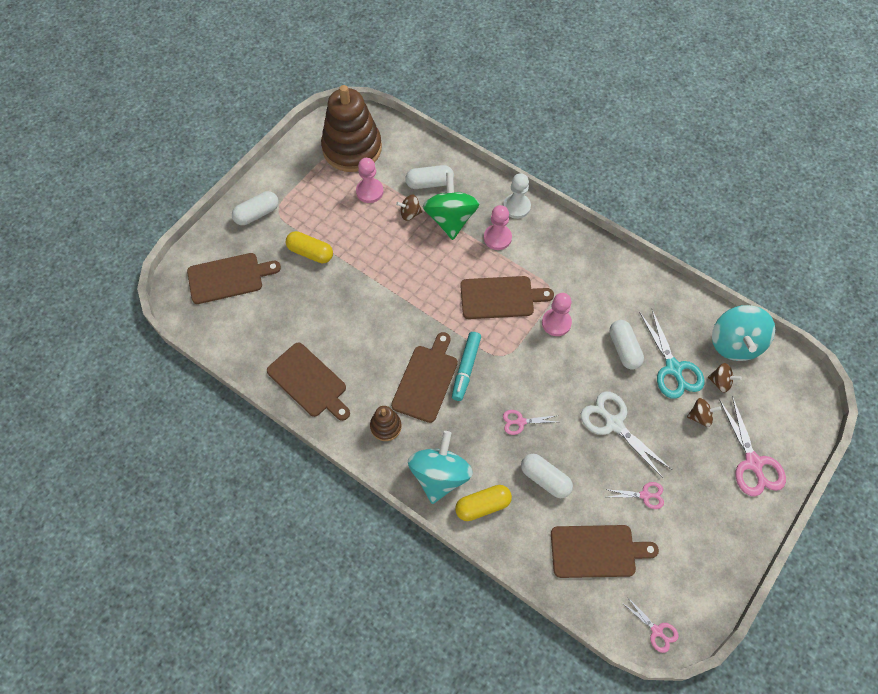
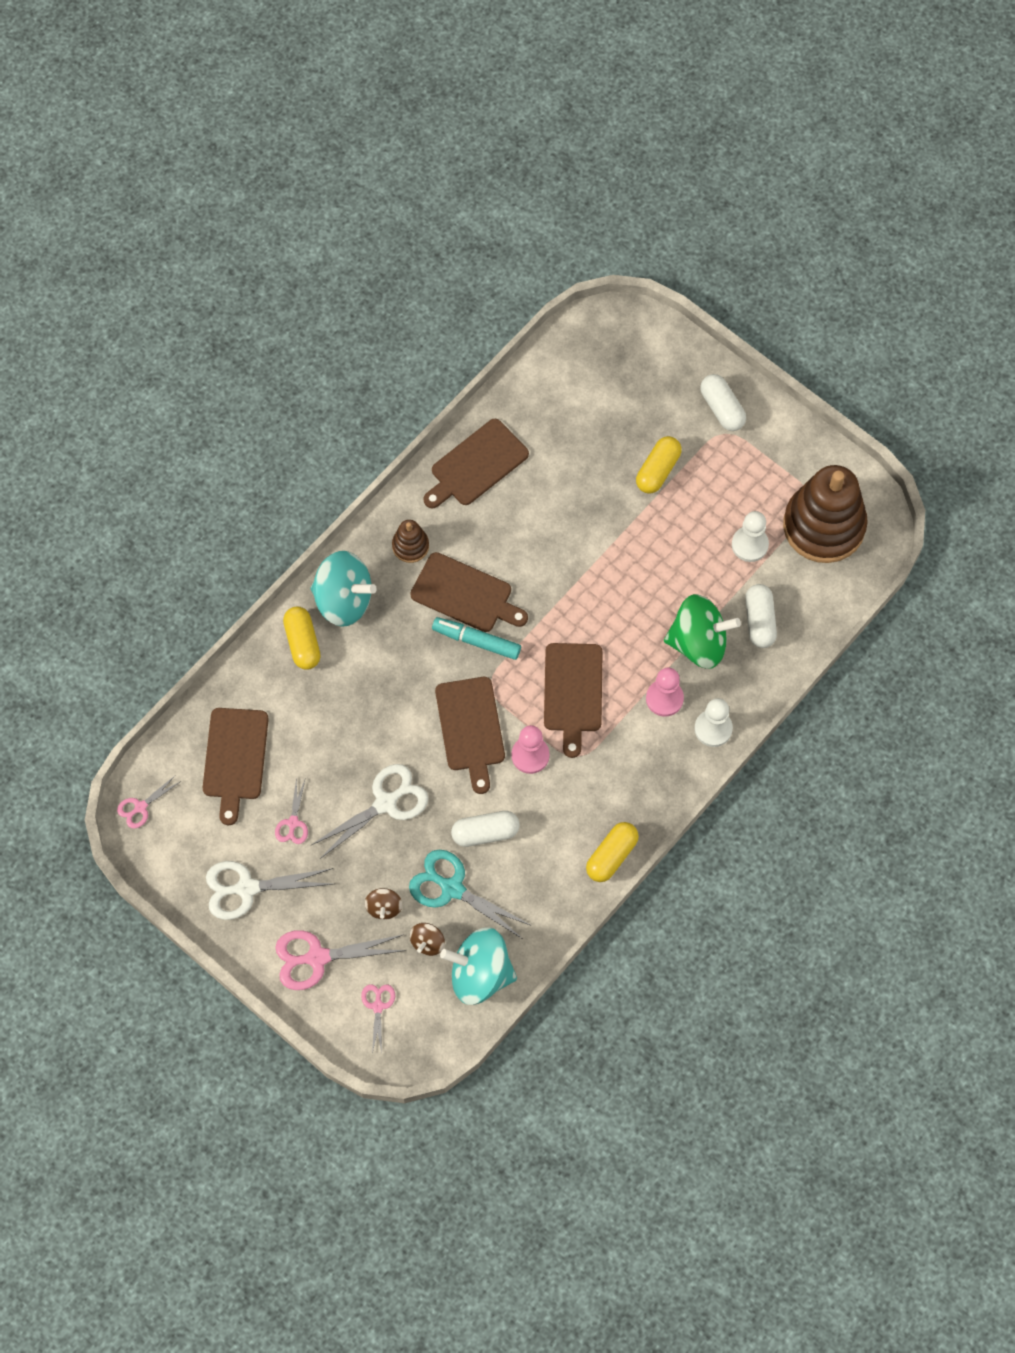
camera: 95 degrees right, 5 degrees up
(228, 278) = (627, 377): brown cutting board -> brown cutting board (470, 728)
(369, 191) = (749, 545): pink pawn -> white pawn
(410, 213) = (710, 592): brown spinning top -> none
(520, 422) = (400, 696): pink scissors -> pink scissors (378, 1006)
(545, 479) = (326, 714): white capsule -> none
(625, 264) = (611, 856): none -> yellow capsule
(673, 368) = (452, 888): turquoise scissors -> turquoise scissors turned 45 degrees clockwise
(709, 527) = (247, 888): none -> white scissors

